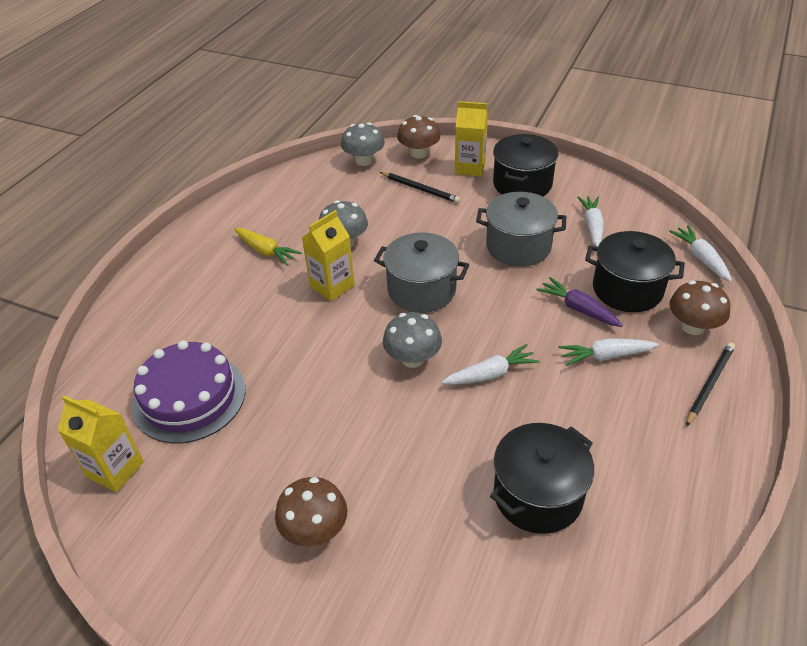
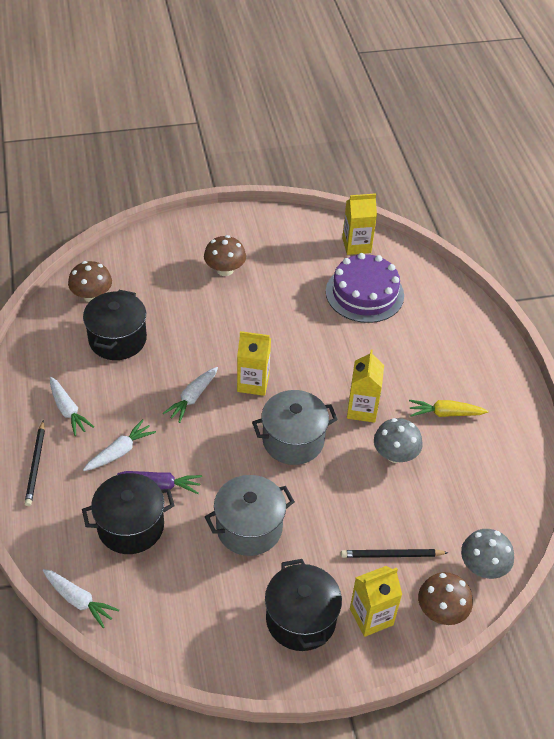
camera: 140 degrees right, 5 degrees up
(412, 358) = (253, 383): grey mushroom -> yellow carton
(592, 227) = (197, 591): white carrot -> white carrot (68, 410)
(692, 326) = (63, 513): brown mushroom -> brown mushroom (92, 296)

